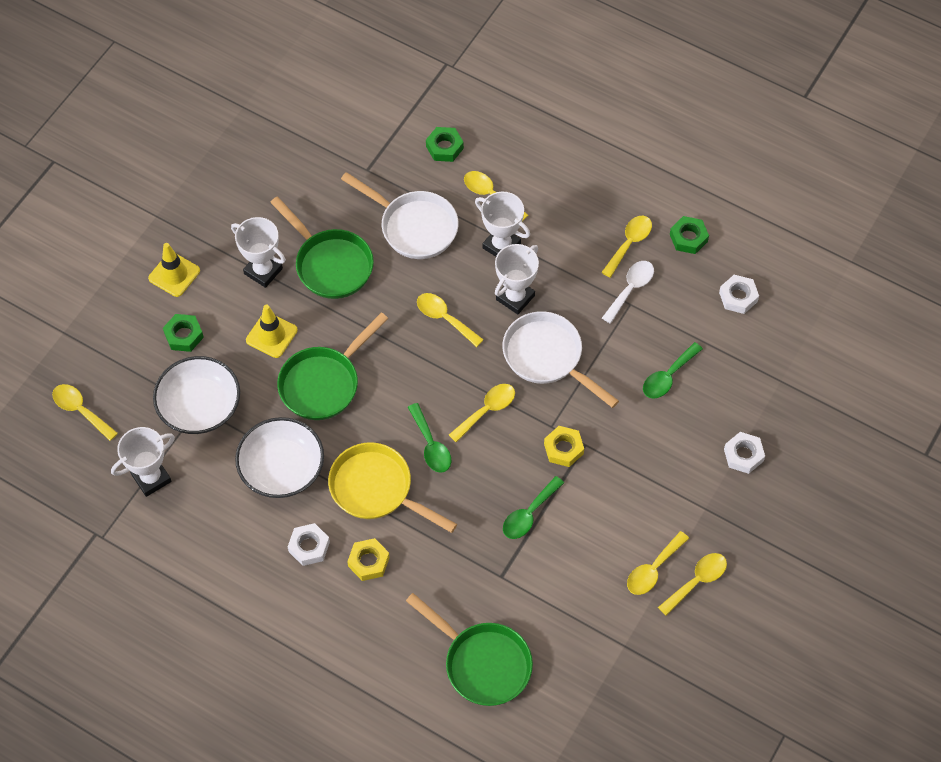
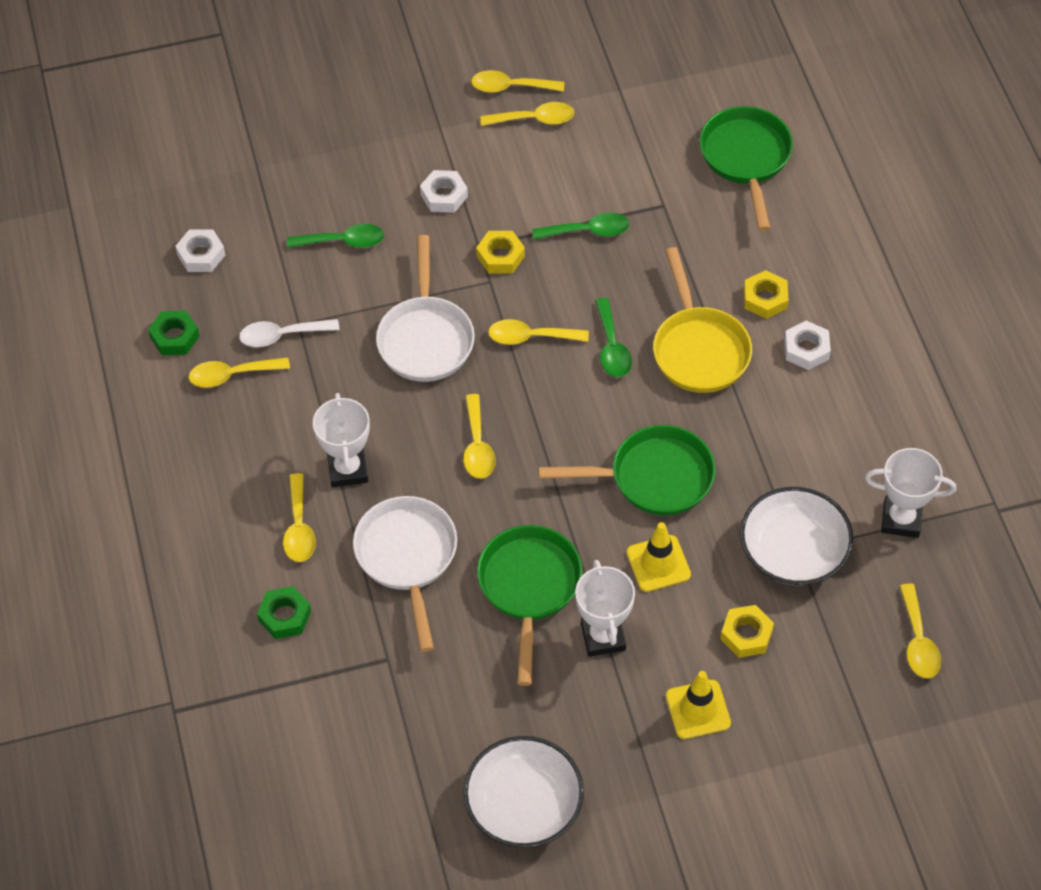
camera: 135 degrees left, 5 degrees down
(184, 335) = (746, 635): green nut -> yellow nut
(282, 468) = (767, 433): white bowl -> white bowl (523, 805)
(431, 445) = (612, 347): green spoon -> green spoon turned 150 degrees clockwise
(515, 297) = (392, 412): white trophy -> none
(743, 455) = (360, 139): white nut -> white nut (444, 196)

